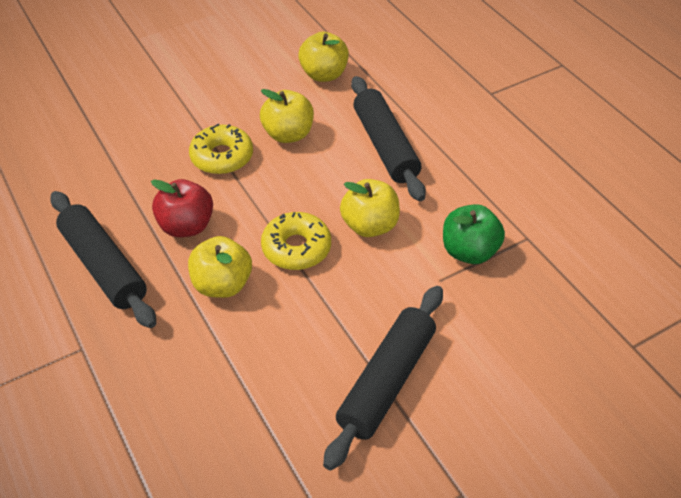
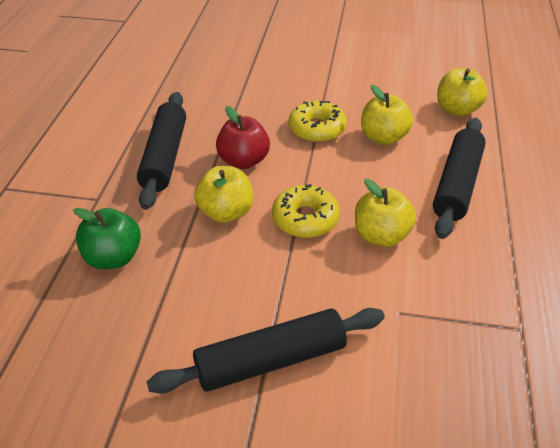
camera: 40 degrees right, 5 degrees down
(469, 251) = (450, 306): green apple -> green apple (113, 257)

